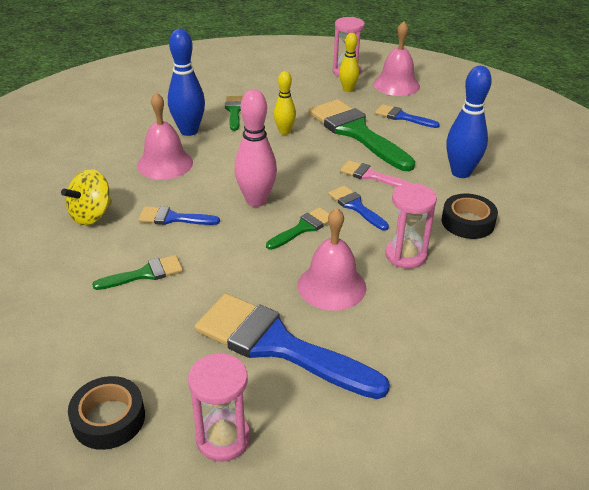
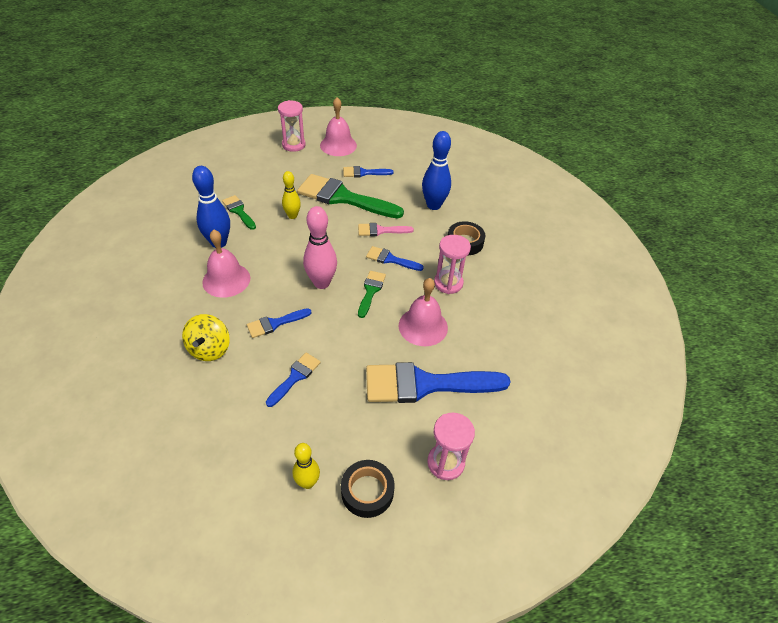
camera: 35 degrees left, 10 degrees up
(145, 274) = (295, 377): green brush -> blue brush
(348, 90) = (307, 161): yellow bowling pin -> yellow bowling pin (307, 482)

